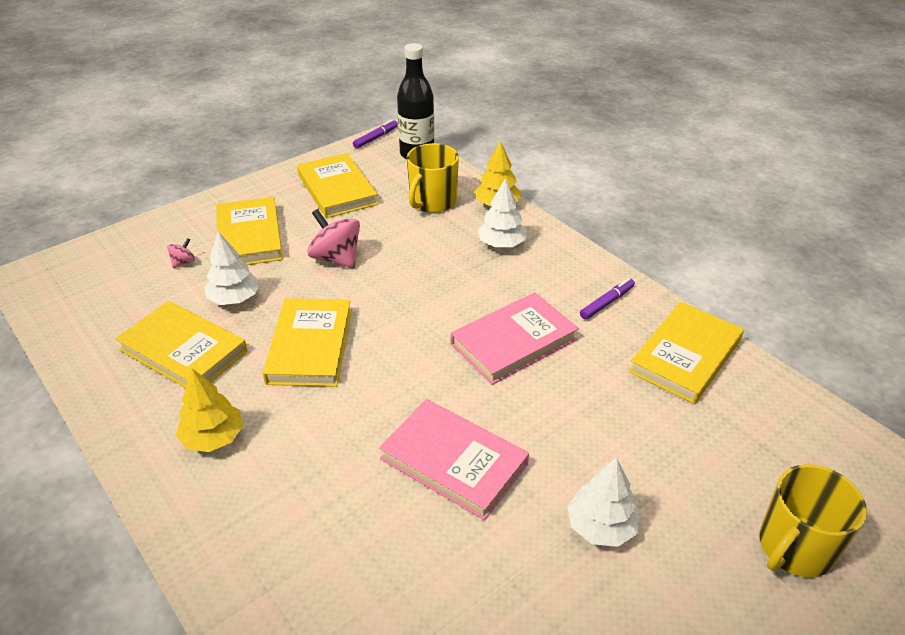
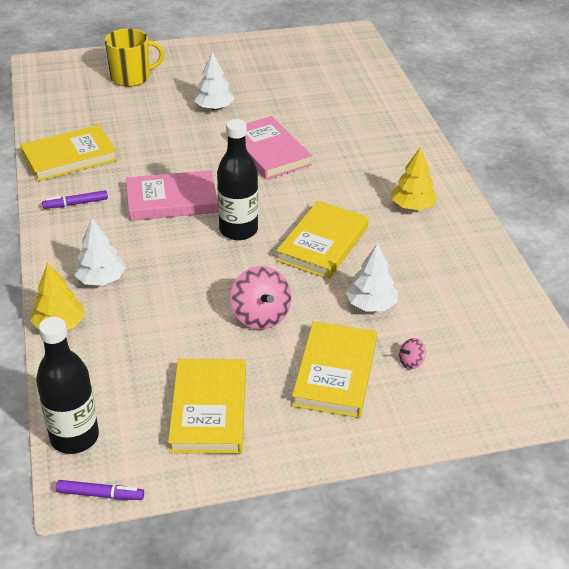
camera: 155 degrees left, 0 degrees up
(183, 351) = (424, 271): yellow book -> none
(375, 138) = (100, 494): purple marker -> purple marker turned 150 degrees counterclockwise
(412, 331) = (238, 230): none -> black bottle
(432, 201) = (119, 352): yellow mug -> none

